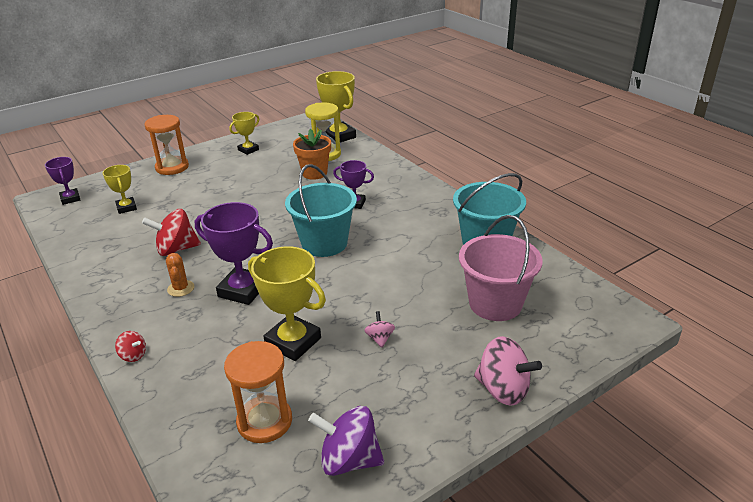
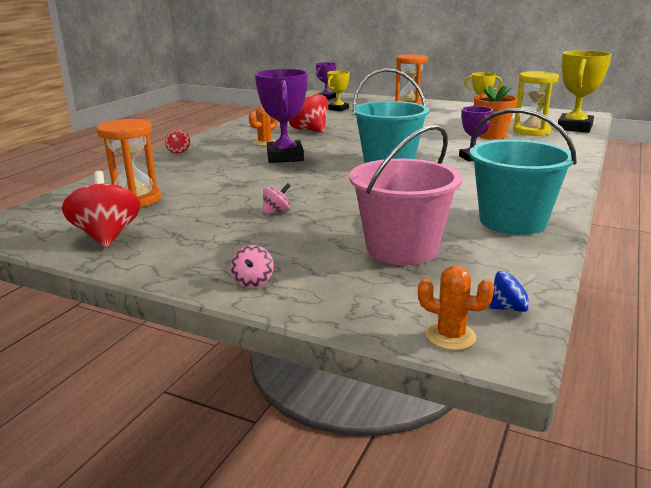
camera: 60 degrees right, 10 degrees down
(293, 342) = (238, 185): yellow trophy -> none
(349, 460) = (107, 236): purple spinning top -> red spinning top
(503, 390) = (253, 281): pink spinning top -> pink spinning top, size x0.50
(596, 298) = (509, 308): none -> blue spinning top
(616, 331) = (450, 336): none -> orange cactus

